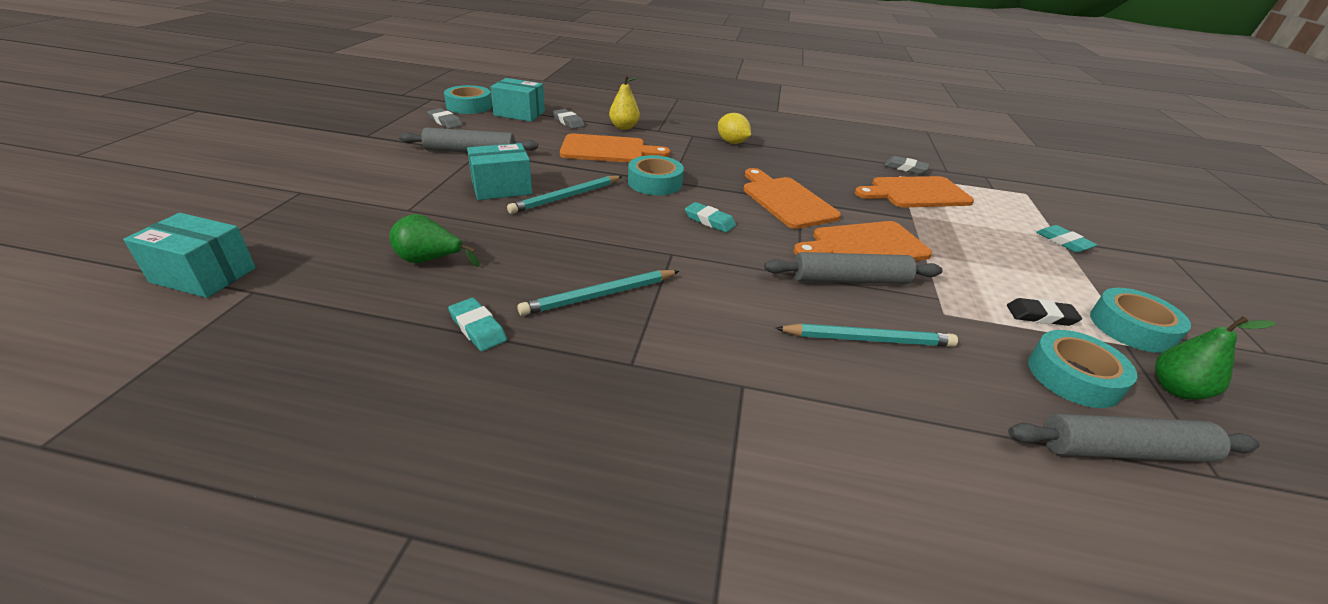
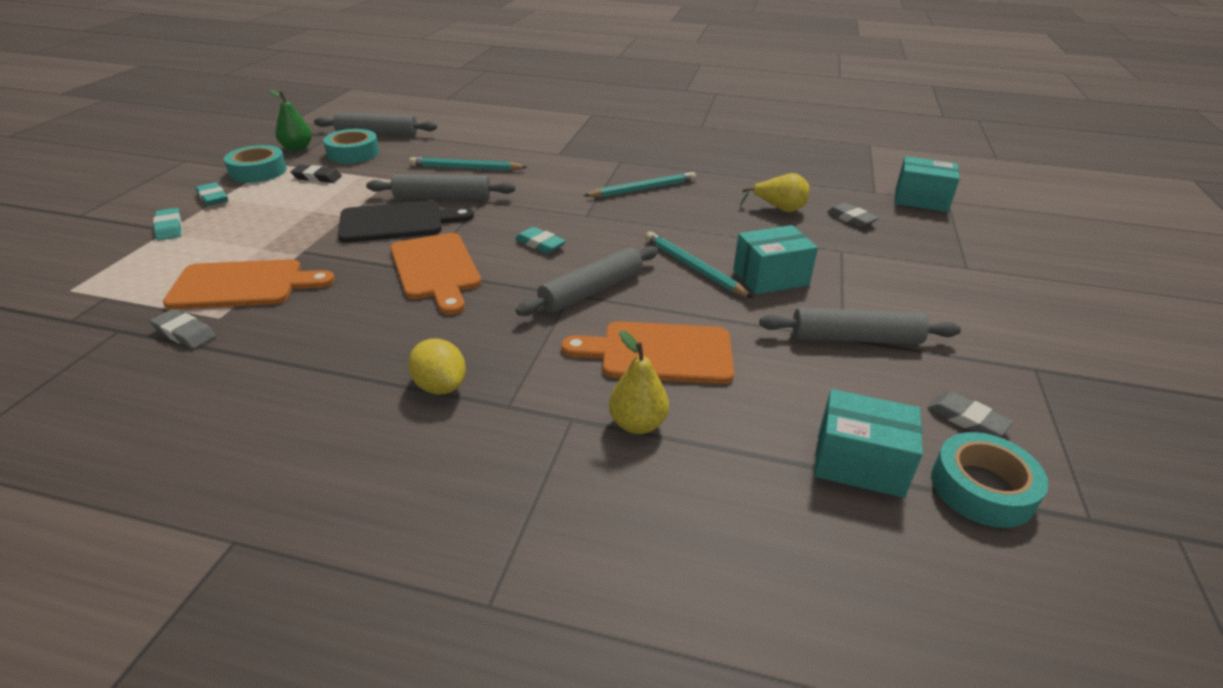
camera: 175 degrees left, 0 degrees up
(430, 260) = (779, 209): green pear -> yellow pear
(478, 328) = (716, 175): turquoise eraser -> turquoise eraser (213, 198)
(566, 197) = (694, 268): turquoise pencil -> turquoise pencil turned 90 degrees counterclockwise
(568, 122) = (749, 437): grey eraser -> grey eraser (851, 218)
(655, 182) = (591, 291): turquoise tape -> grey rolling pin
(865, 246) = (397, 222): orange cutting board -> black cutting board

